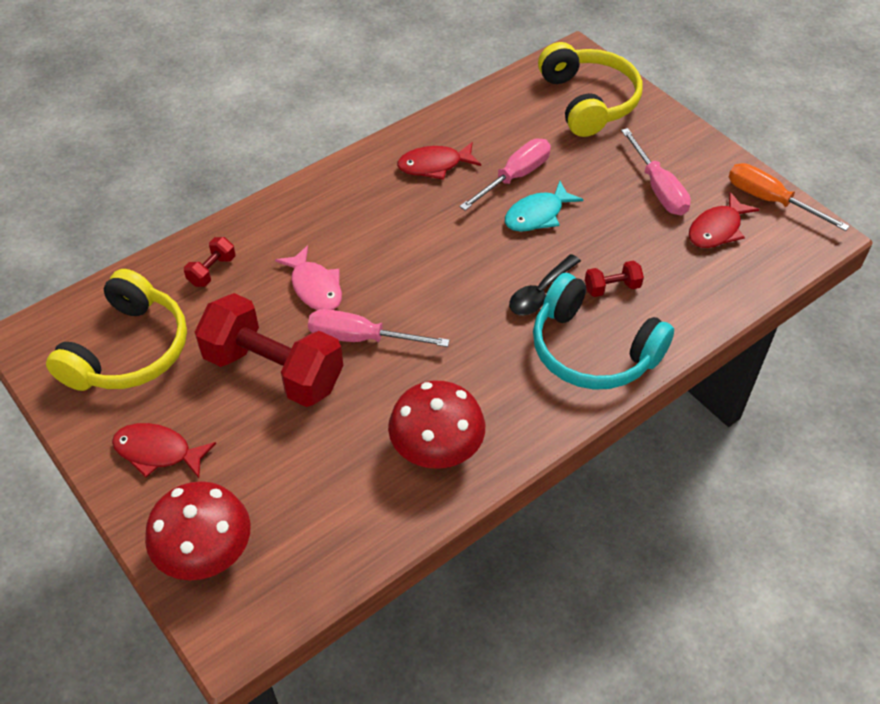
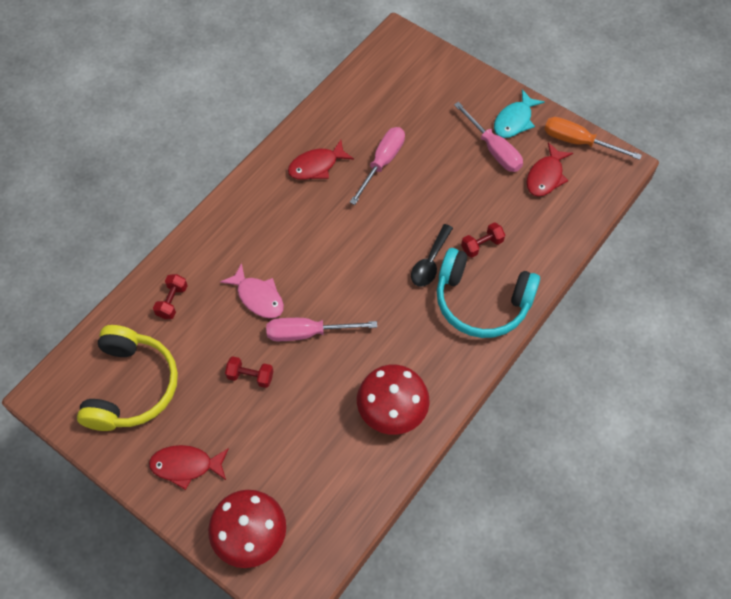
camera: 15 degrees left, 10 degrees up
(274, 370) = (250, 376): red dumbbell -> red dumbbell, size x0.42
(537, 215) = (409, 193): turquoise fish -> turquoise fish (514, 121)
(588, 101) = (419, 79): yellow headphones -> none

